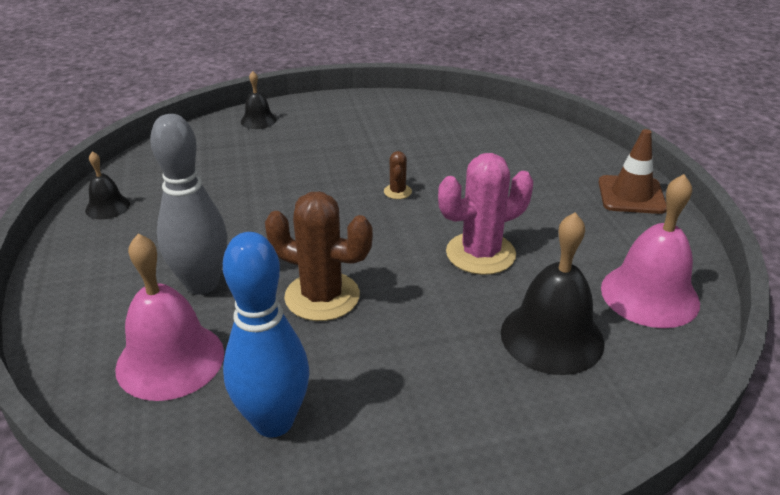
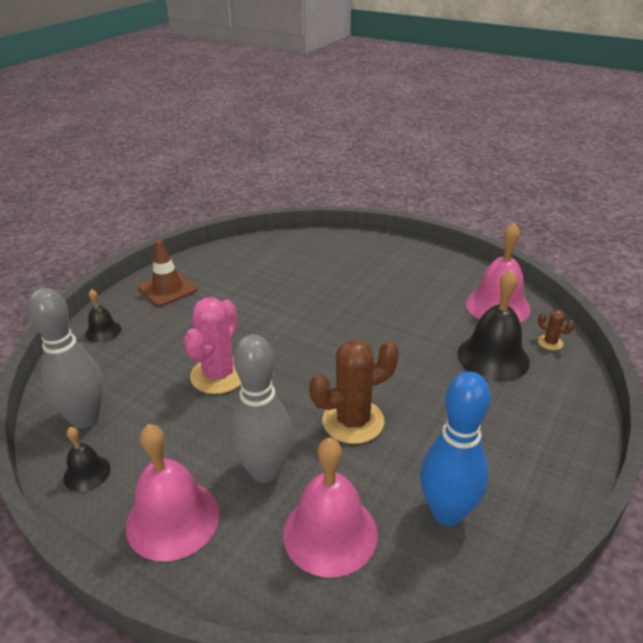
camera: 45 degrees left, 0 degrees up
(103, 271) = (173, 519): none -> pink bell
(159, 172) = (85, 419): none -> grey bowling pin
(397, 192) = (290, 326): brown cactus -> brown cactus (550, 342)
(480, 254) = (394, 335): pink cactus -> pink cactus (219, 375)
(631, 195) = (413, 255): brown traffic cone -> brown traffic cone (167, 289)

